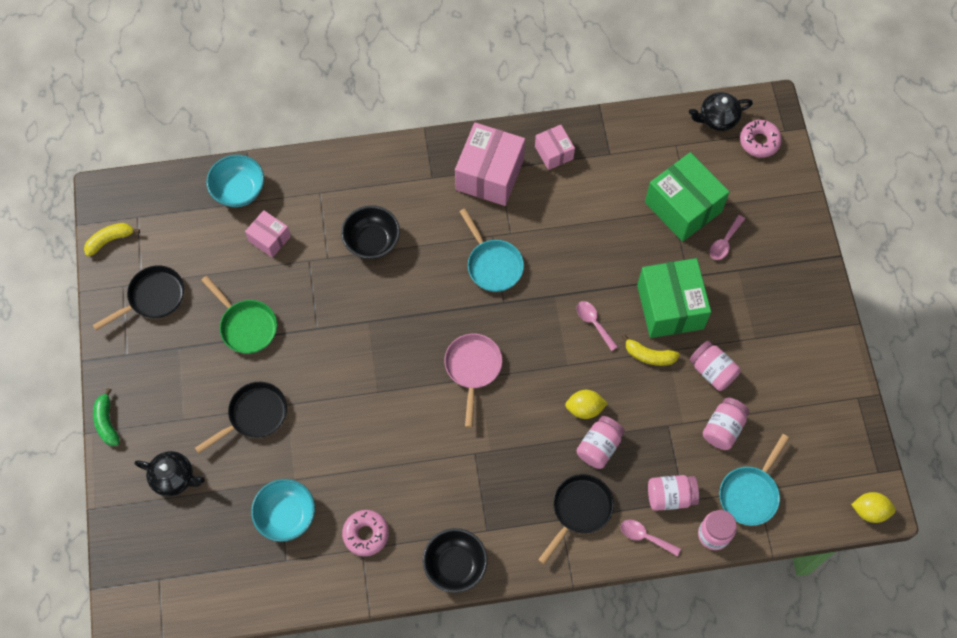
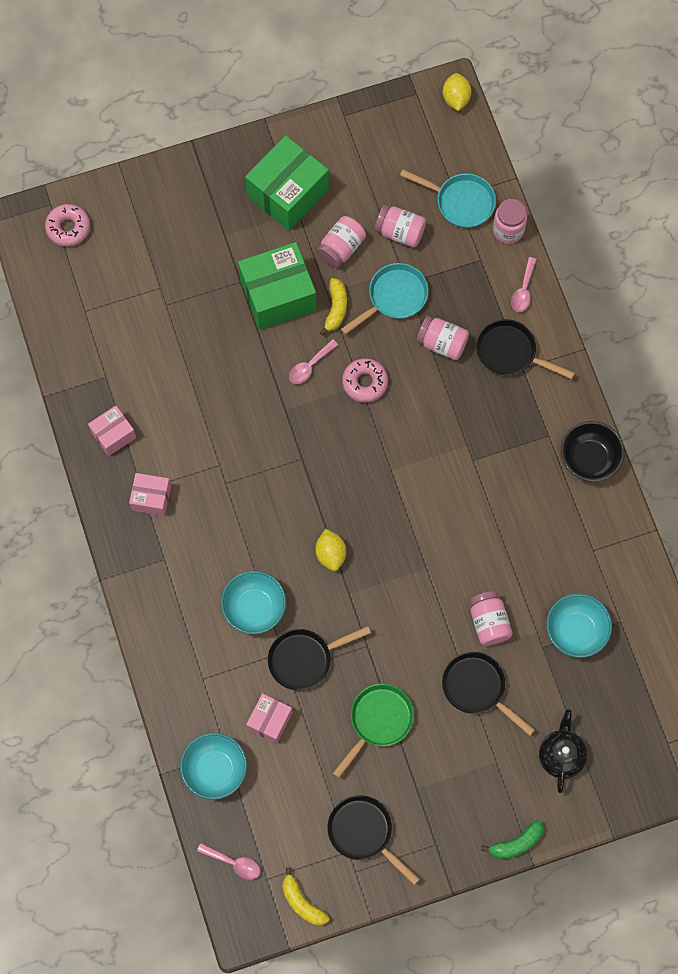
camera: 100 degrees left, 5 degrees up
(317, 275) = (304, 659): none -> black pan
(366, 534) = (577, 549): pink donut -> pink donut (365, 382)
(372, 241) = (254, 608): black bowl -> turquoise bowl
(473, 369) = (383, 477): pink pan -> none
(489, 174) = (151, 498): pink box -> pink box, size x0.54
(492, 264) = (260, 477): turquoise pan -> turquoise pan (394, 297)
(584, 409) = (405, 362): yellow lemon -> yellow lemon (330, 554)
(670, 496) = (479, 272): pink jar -> pink jar (489, 622)
(683, 207) = (160, 295): green box -> green box (288, 193)
(717, 118) = (45, 272): black teapot -> none
(724, 242) = (195, 250): pink spoon -> pink spoon (233, 863)

